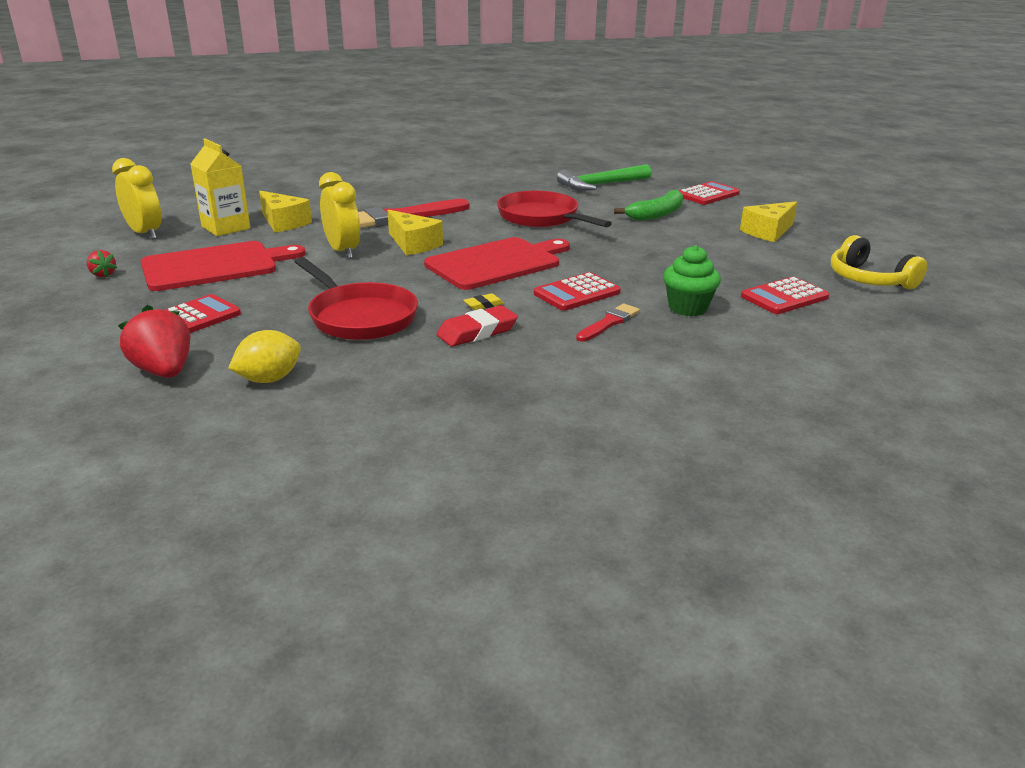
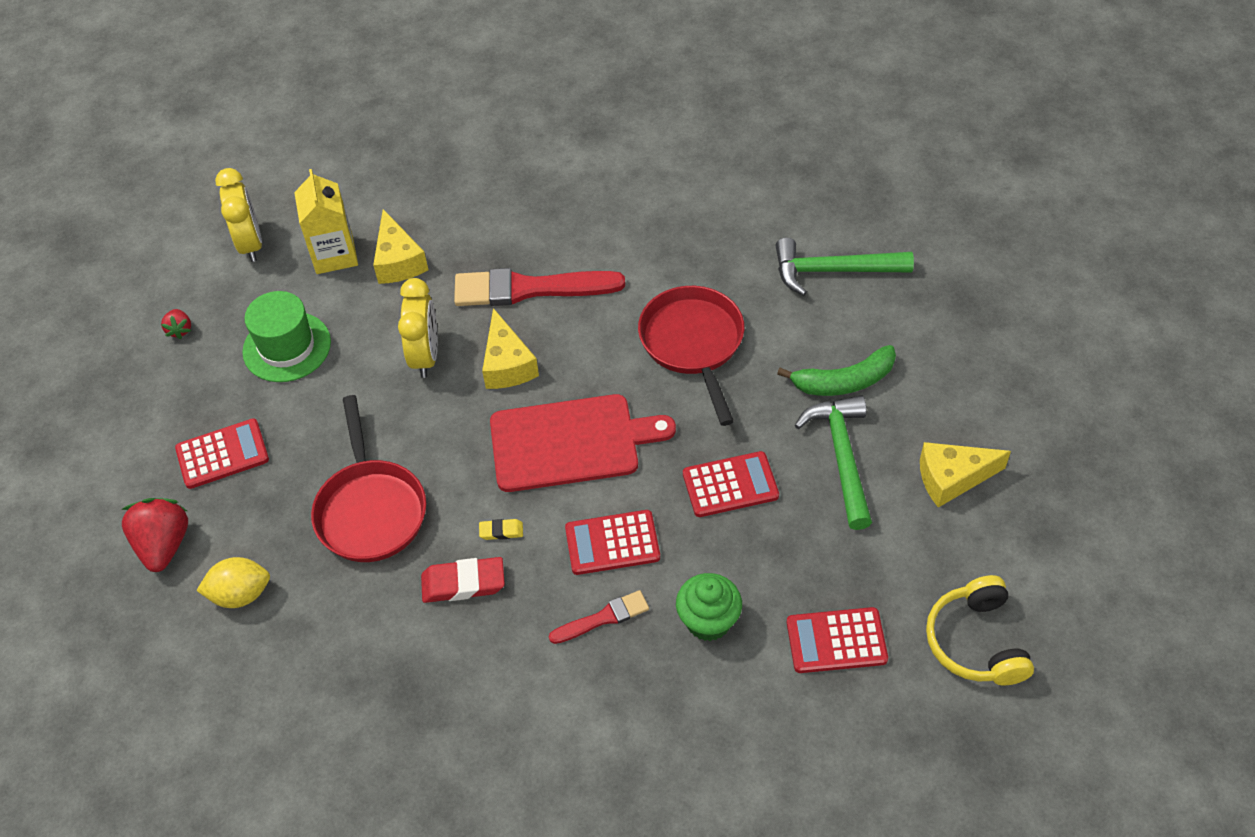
camera: 30 degrees right, 25 degrees up
(215, 266) = (287, 347): red cutting board -> green hat
(691, 236) = (841, 456): none -> green hammer
(707, 194) = (957, 345): red calculator -> red calculator (730, 485)

